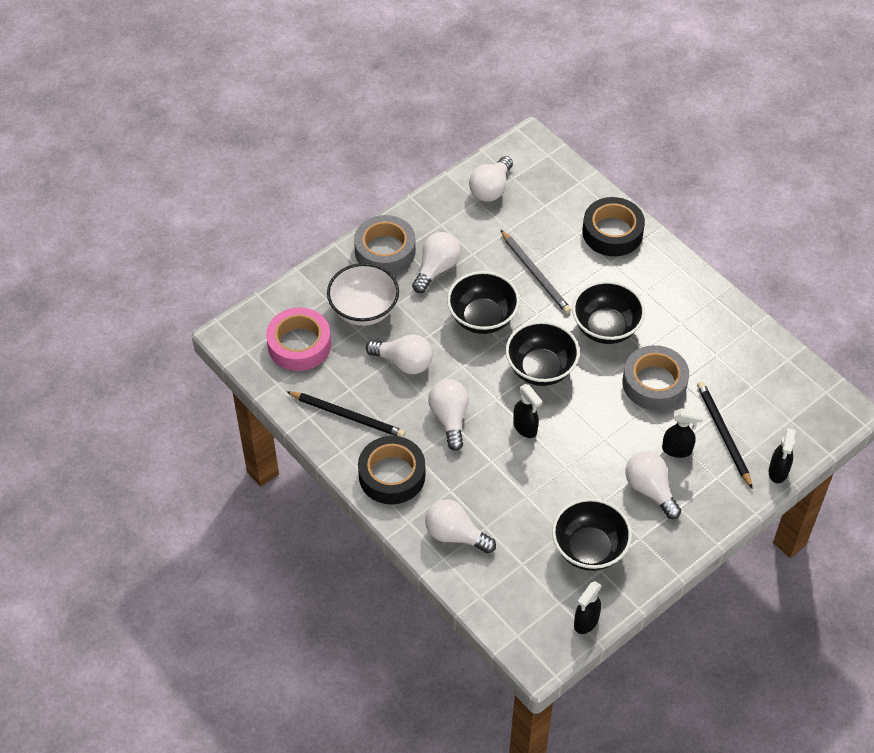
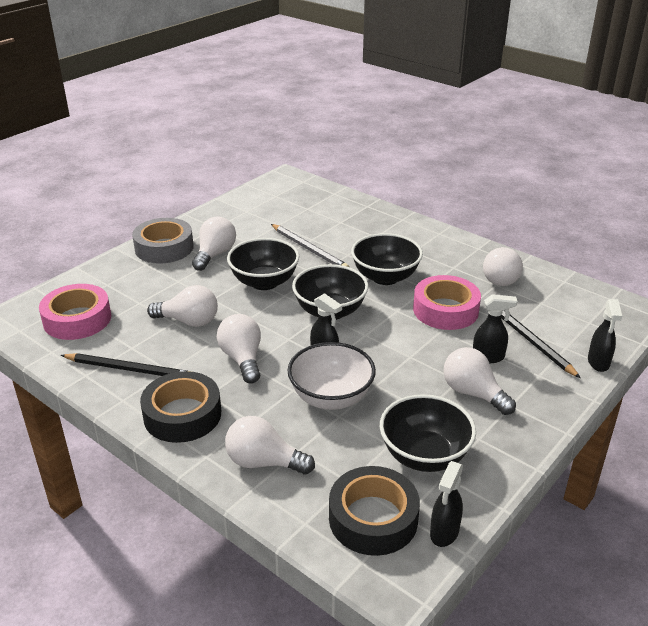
camera: 10 degrees left, 20 degrees down
(364, 310) = (145, 288): white bowl -> white bowl (331, 397)
(491, 189) = (258, 203): white light bulb -> white light bulb (501, 278)
(612, 232) = (372, 218): black tape -> black tape (373, 518)
(654, 383) = (445, 310): grey tape -> pink tape

